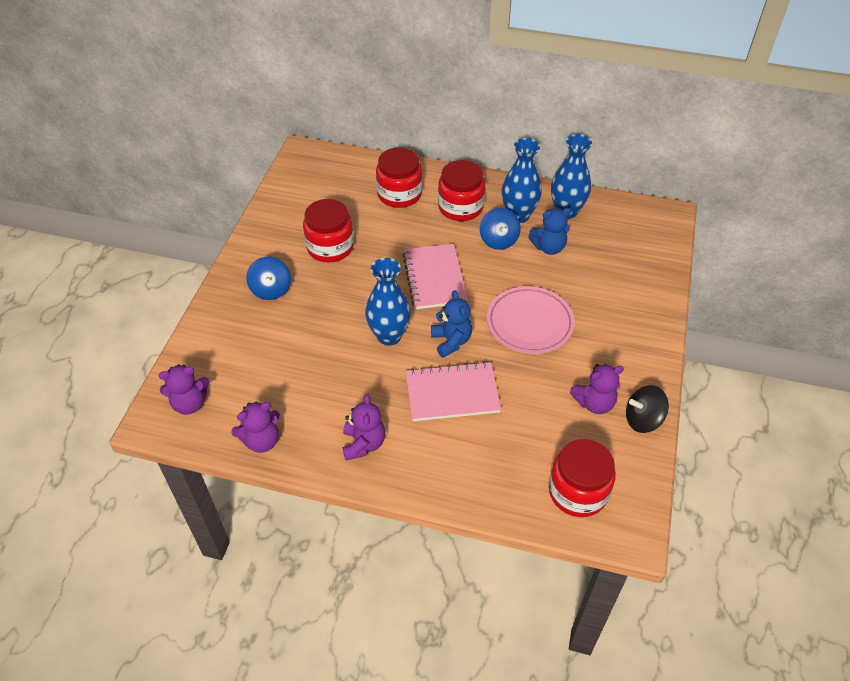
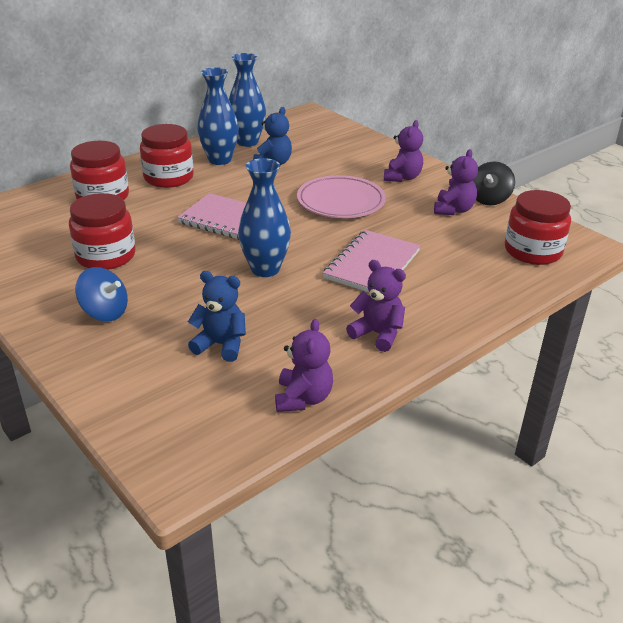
camera: 55 degrees left, 15 degrees down
(190, 403) = (187, 433): purple teddy bear -> purple teddy bear (402, 177)
(451, 341) = (313, 242): blue teddy bear -> blue teddy bear (221, 345)
(498, 240) = (233, 178): blue spinning top -> none

